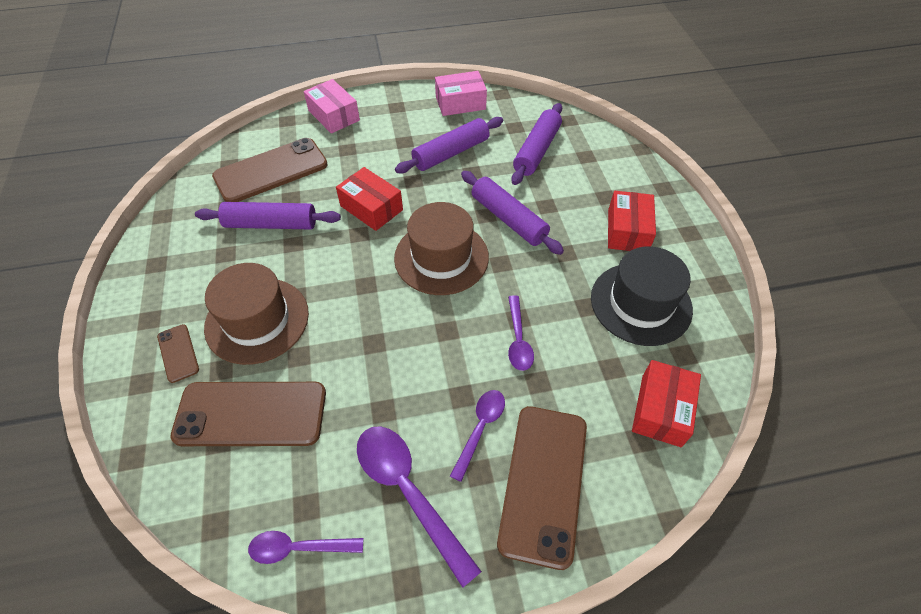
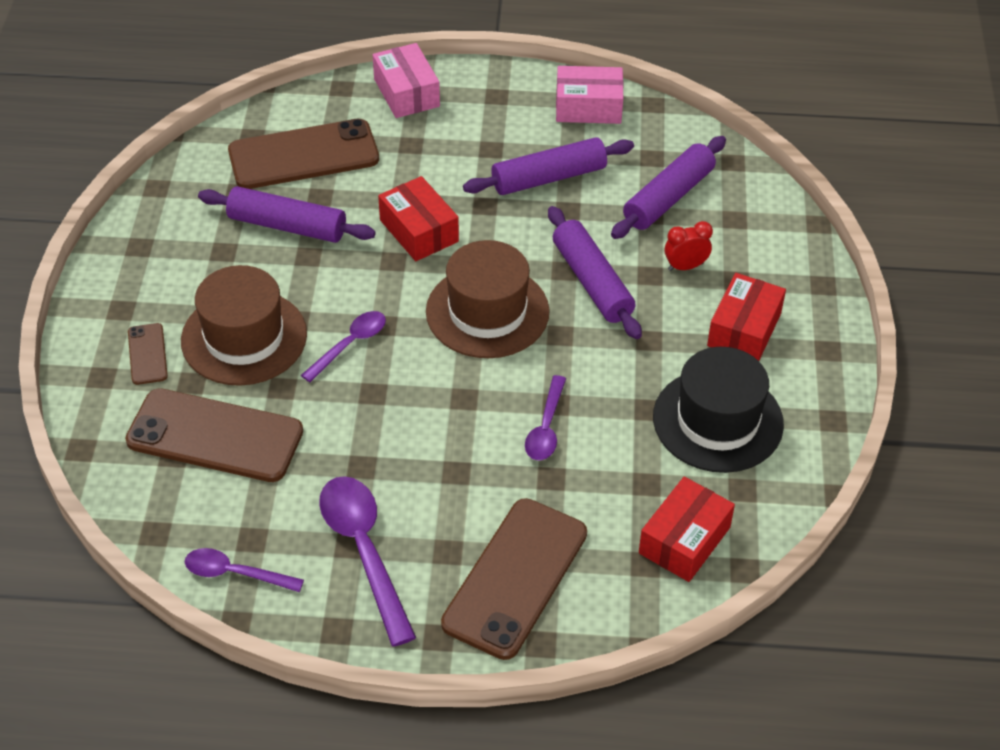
camera: 15 degrees right, 5 degrees down
(480, 428) = (465, 510): purple spoon -> purple spoon (350, 344)
(568, 195) = (685, 266): none -> red clock

